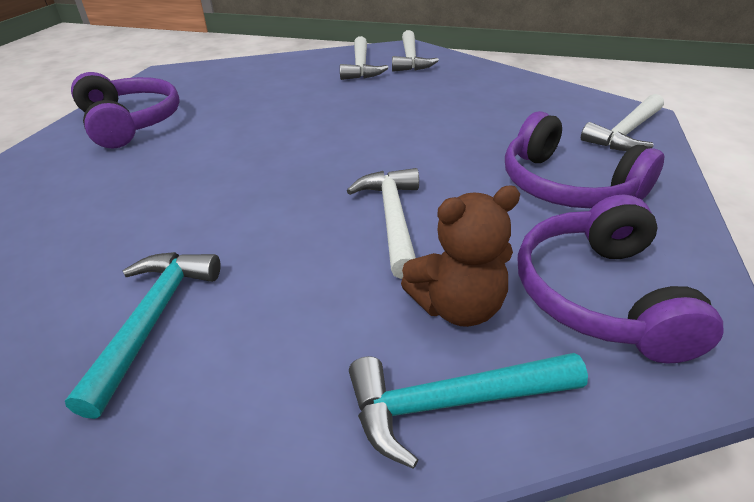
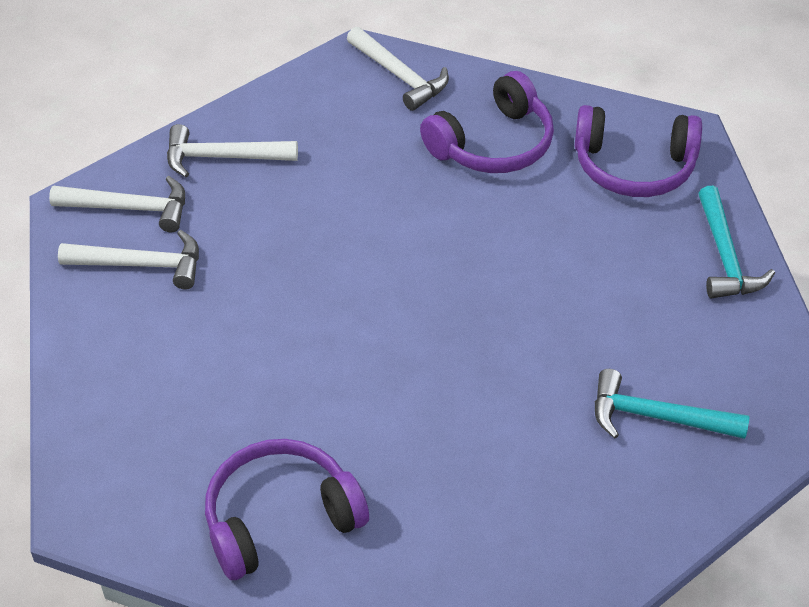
camera: 85 degrees left, 10 degrees up
(392, 218) = (533, 265): white hammer -> white hammer (222, 157)
(457, 307) = (644, 241): brown teddy bear -> none

